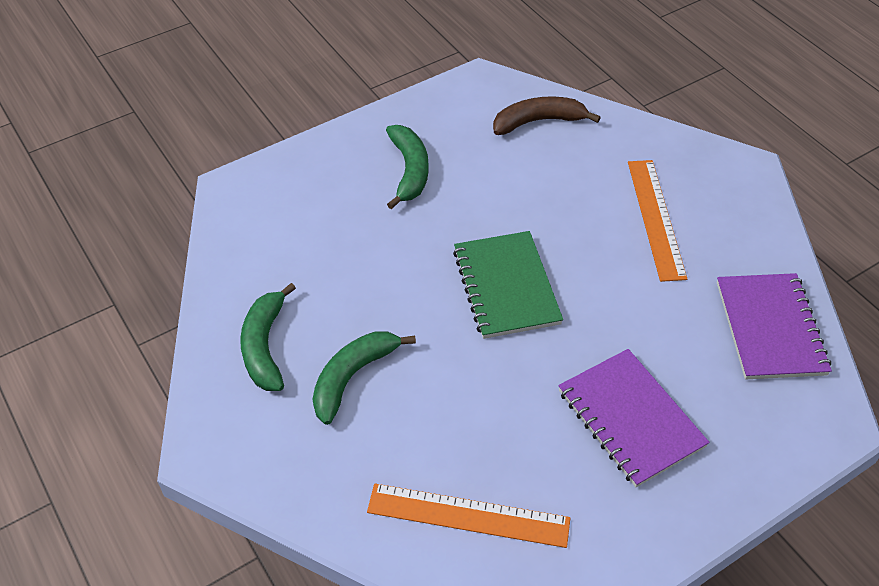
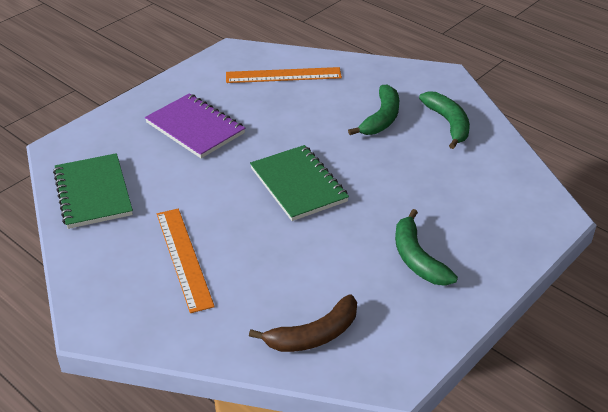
camera: 165 degrees right, 10 degrees down
(770, 328) = (93, 193): purple notebook -> green notebook

